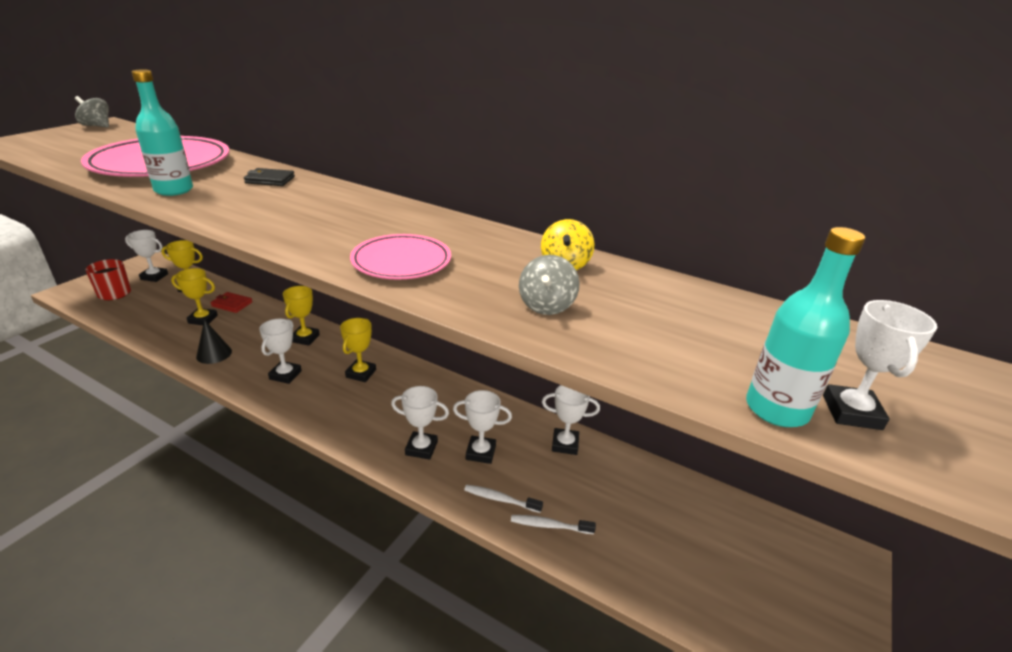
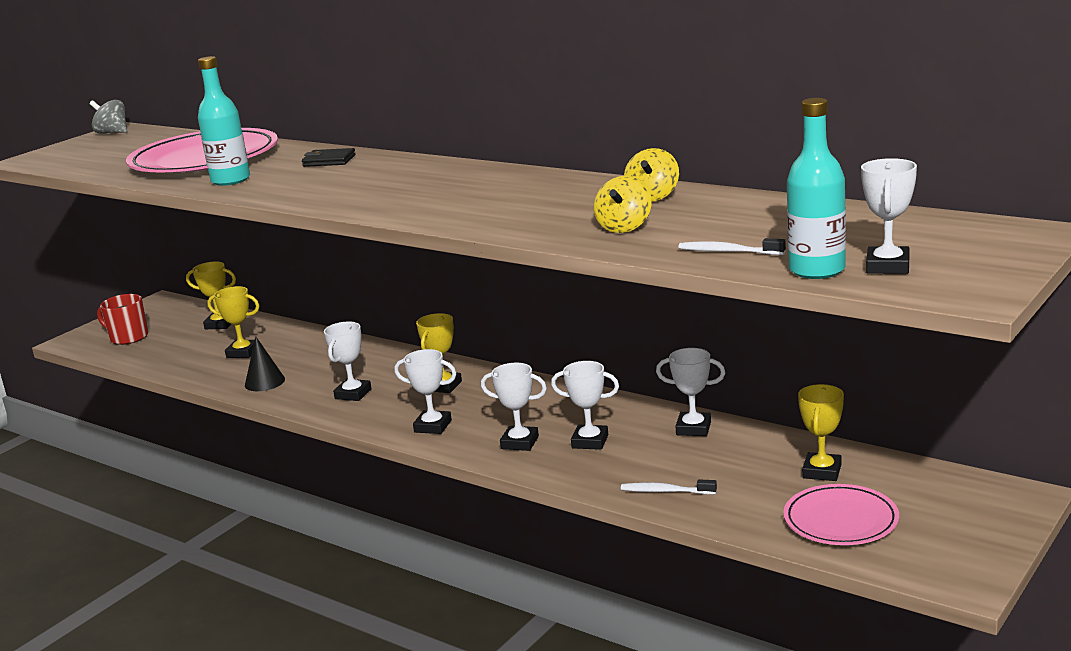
camera: 10 degrees right, 10 degrees down
(154, 277) = (171, 317): white trophy -> white trophy (433, 426)
(232, 304) = (274, 335): red wallet -> none
(305, 338) = (371, 360): yellow trophy -> yellow trophy (822, 471)
(401, 261) = (480, 210): pink plate -> pink plate (840, 520)
(500, 499) = (610, 475): white toothbrush -> white toothbrush (728, 252)
(546, 306) = (624, 227): grey spinning top -> yellow spinning top

